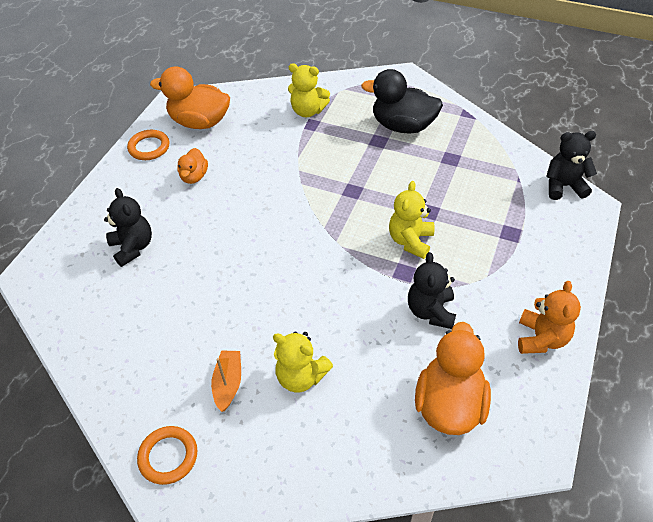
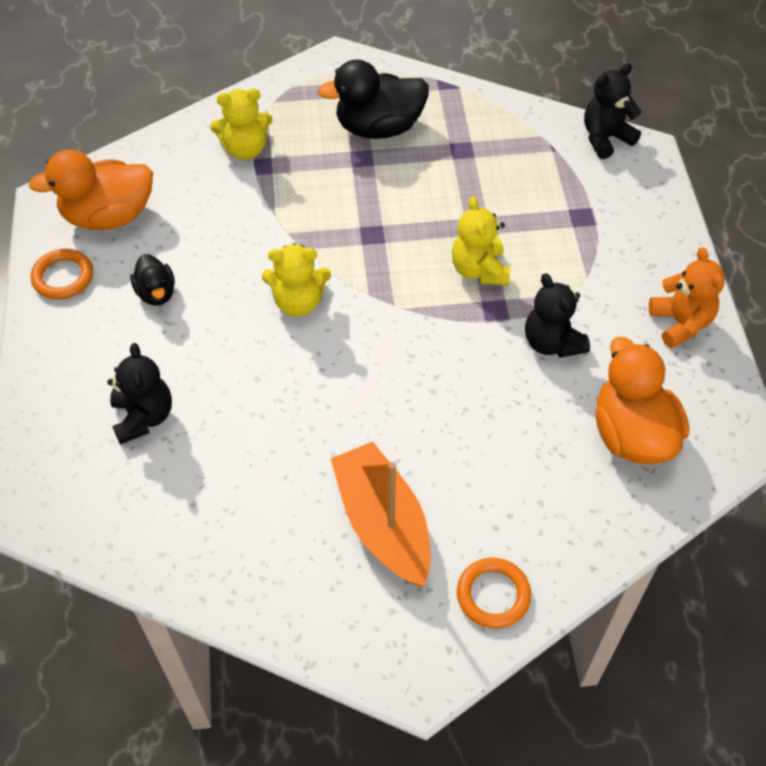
camera: 30 degrees left, 5 degrees up
(133, 247) = (143, 417): black teddy bear -> black teddy bear turned 45 degrees clockwise
(168, 456) = (372, 634): orange ring -> orange ring (493, 595)
(194, 176) = (156, 293): orange duck -> black duck
(228, 383) = (383, 523): orange boat -> orange boat, size x1.89
(301, 376) = (459, 478): yellow teddy bear -> yellow teddy bear (298, 302)

